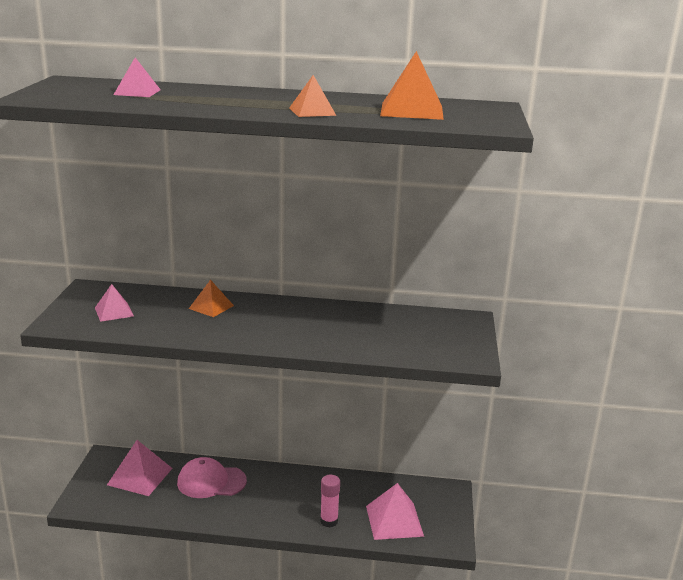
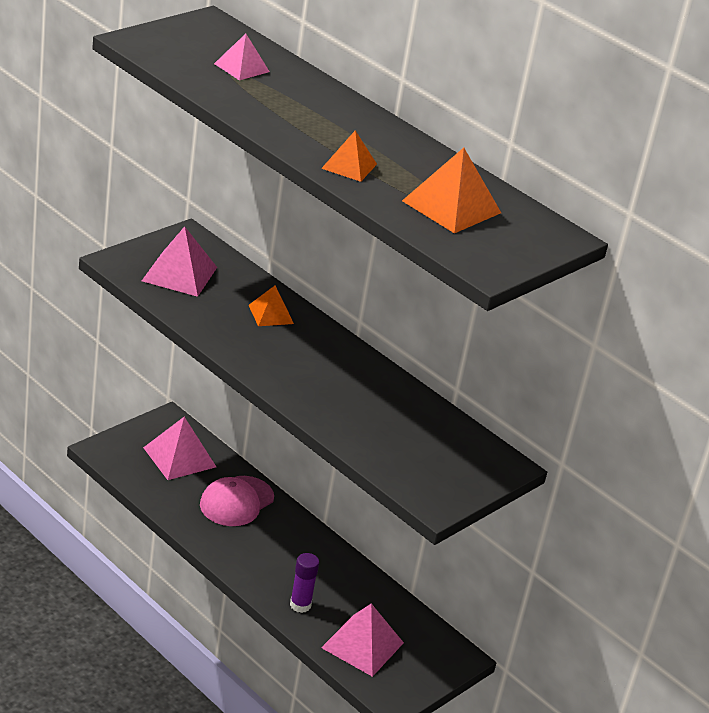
camera: 35 degrees right, 10 degrees up
(114, 312) = (179, 274): pink pyramid -> pink pyramid, size x1.63
(211, 482) = (236, 501): pink cap -> pink cap turned 90 degrees counterclockwise
(329, 521) = (300, 605): pink glue stick -> purple glue stick

